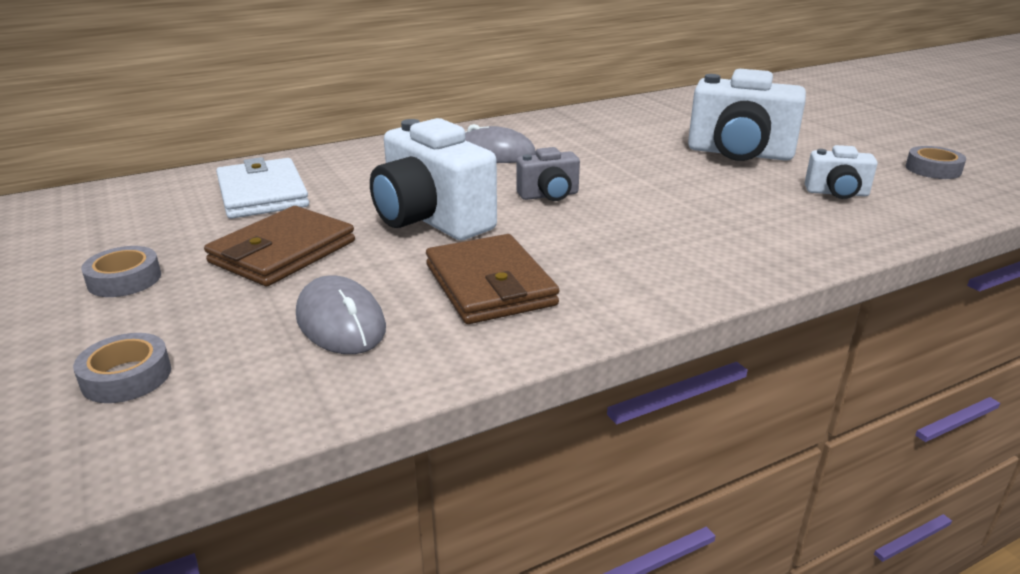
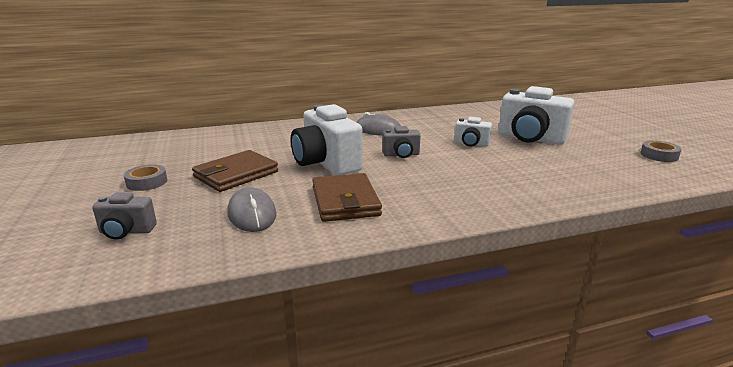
camera: 10 degrees right, 5 degrees down
(126, 377) = (126, 232): grey tape -> grey camera
(262, 194) = (238, 143): white wallet -> none
(837, 193) = (586, 165): white camera -> white camera (471, 144)

